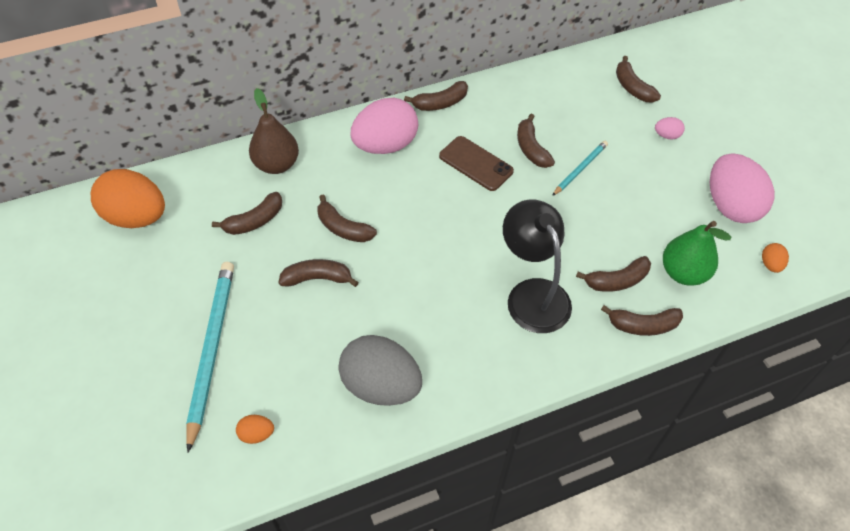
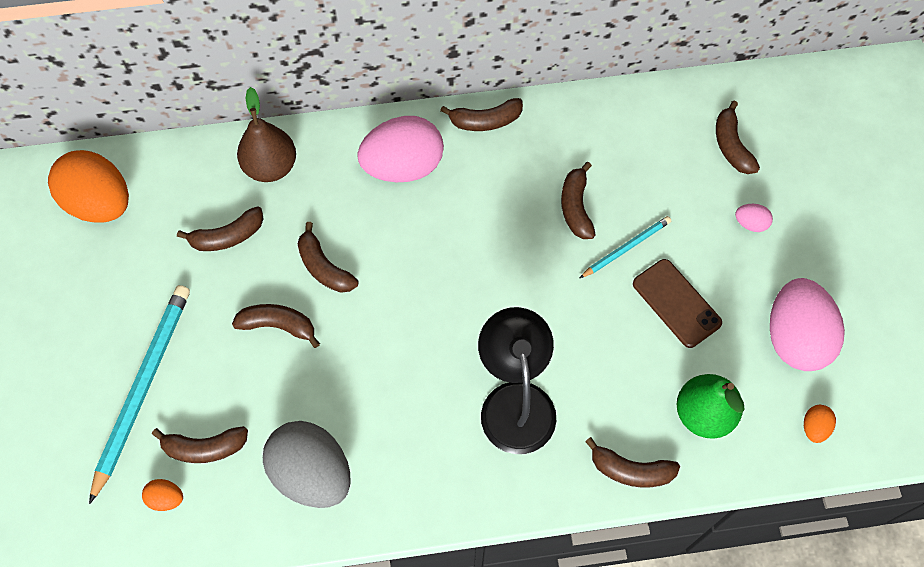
camera: 15 degrees right, 10 degrees up
(476, 164) = (502, 214): brown phone -> brown phone (676, 303)
(616, 281) = (619, 406): brown banana -> brown banana (204, 448)

